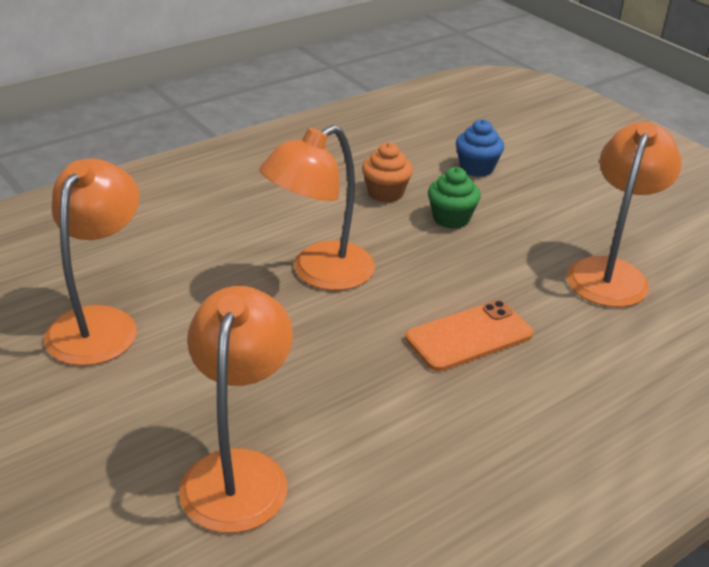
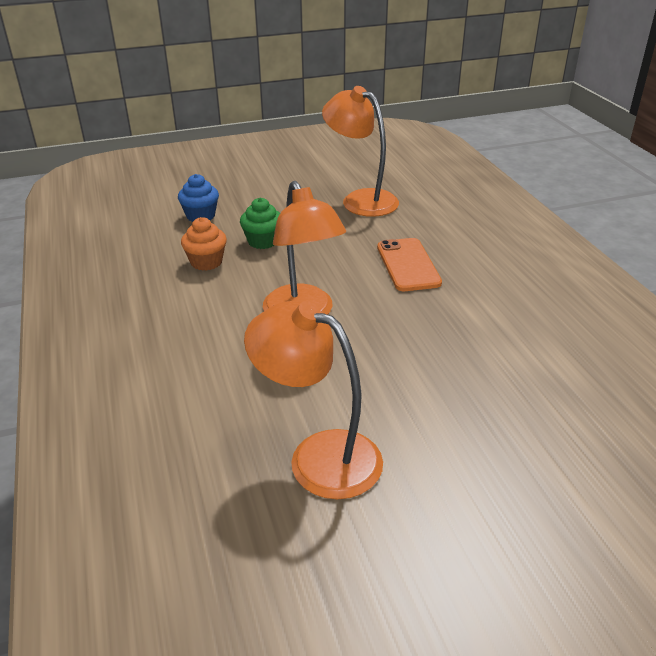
camera: 70 degrees left, 0 degrees up
(239, 471) = (530, 392): orange lamp -> none

